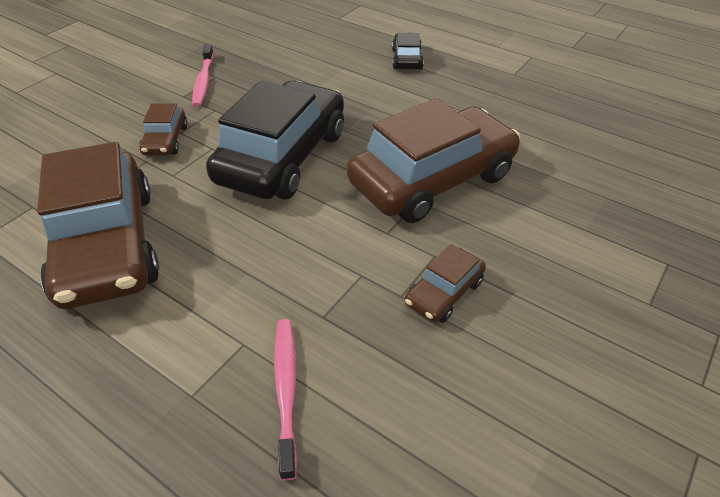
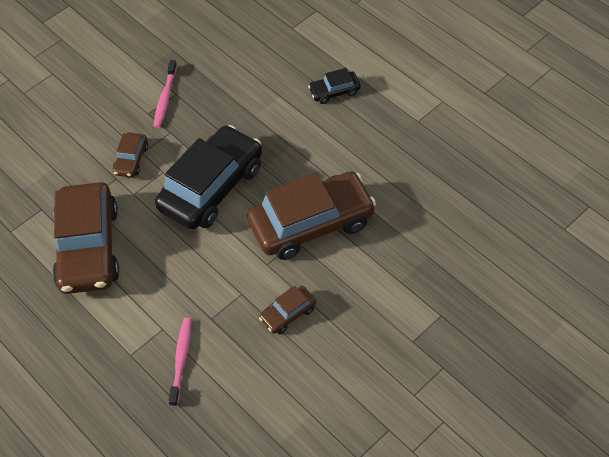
camera: 15 degrees right, 10 degrees up
(406, 59) = (334, 91): black car -> black car turned 120 degrees counterclockwise

